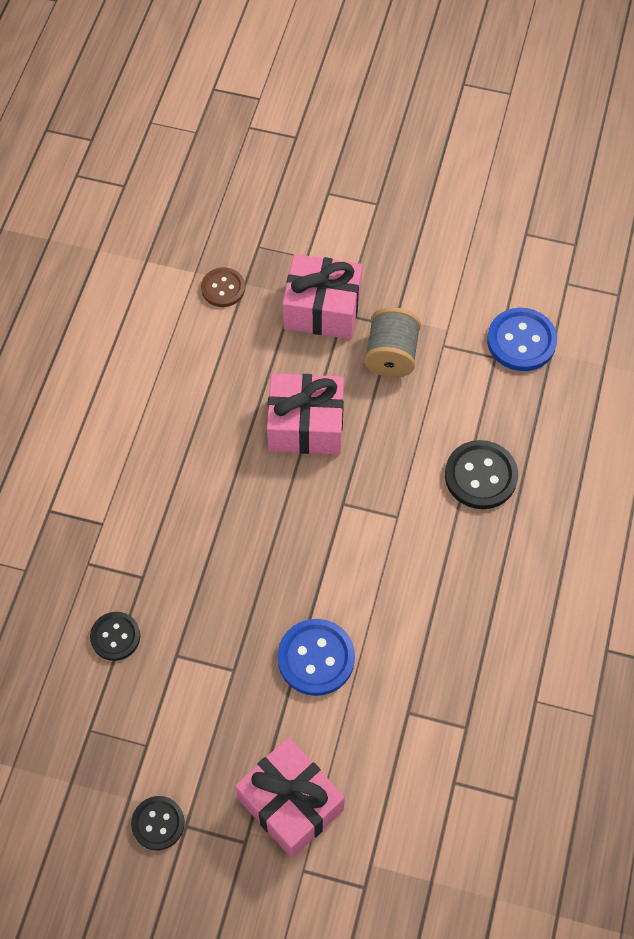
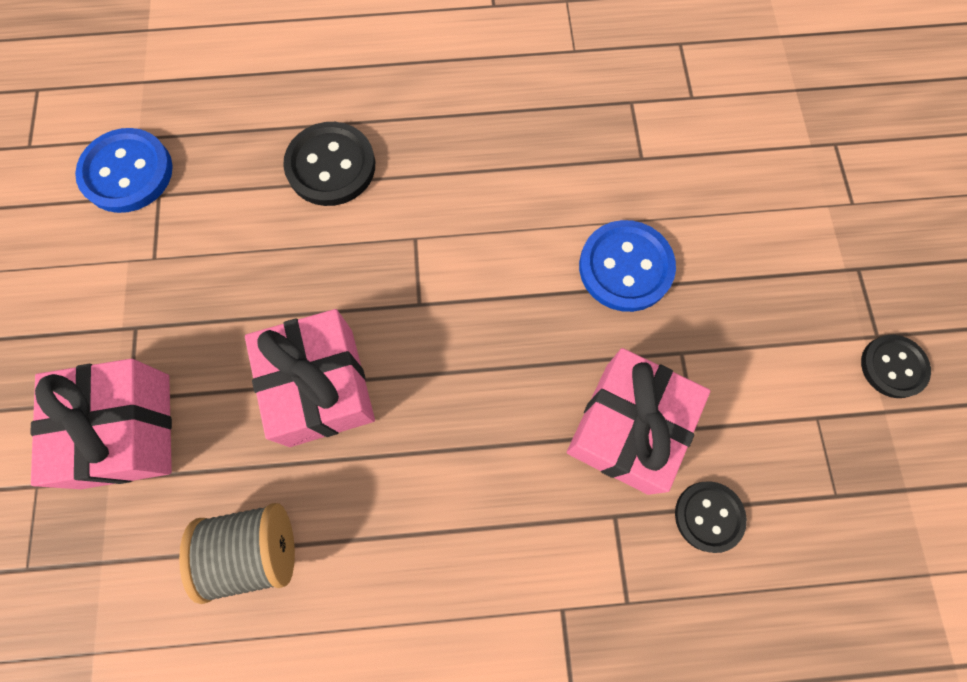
camera: 110 degrees left, 10 degrees up
(223, 288) = (116, 594): brown button -> none
(290, 804) = (795, 238): pink gift -> pink gift (627, 428)
(391, 355) = (184, 315): grey spool -> grey spool (255, 549)

